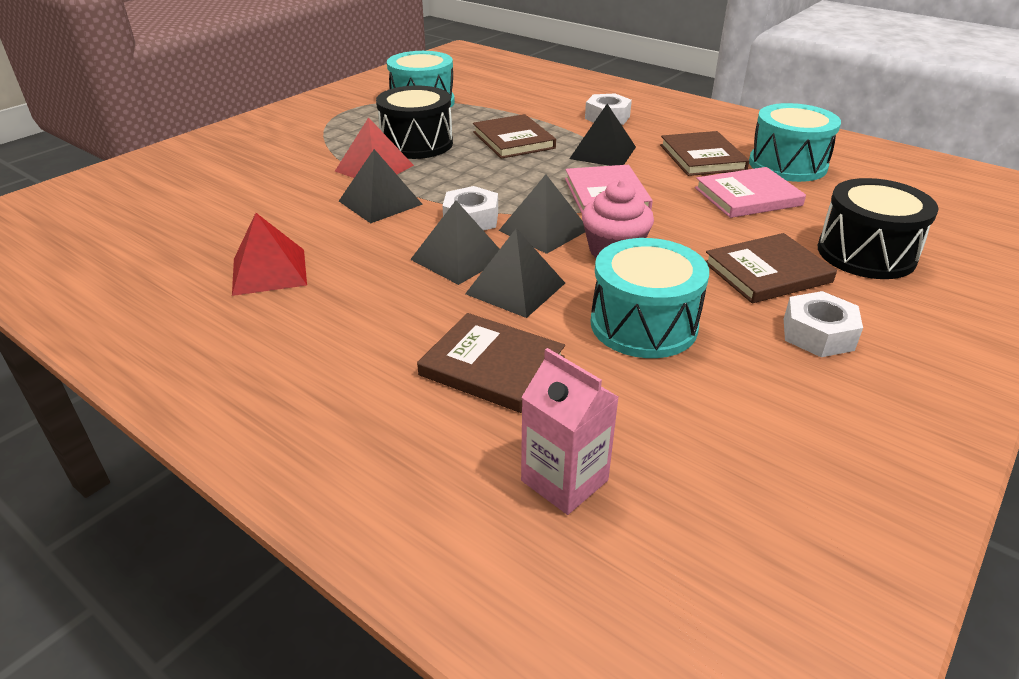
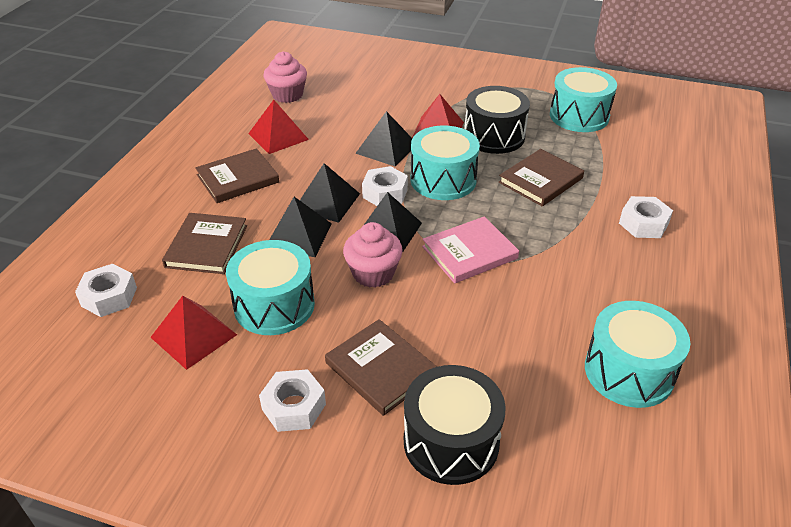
camera: 70 degrees right, 5 degrees up
(165, 248) = (287, 95): none -> pink cupcake
(473, 183) = (443, 180): none -> turquoise drum
(564, 480) = (109, 297): pink carton -> white nut
(602, 152) = (555, 235): black pyramid -> none
(682, 397) = (194, 336): none -> red pyramid
(702, 157) = (596, 303): brown book -> brown book (238, 179)
(747, 196) = (525, 345): pink book -> none

